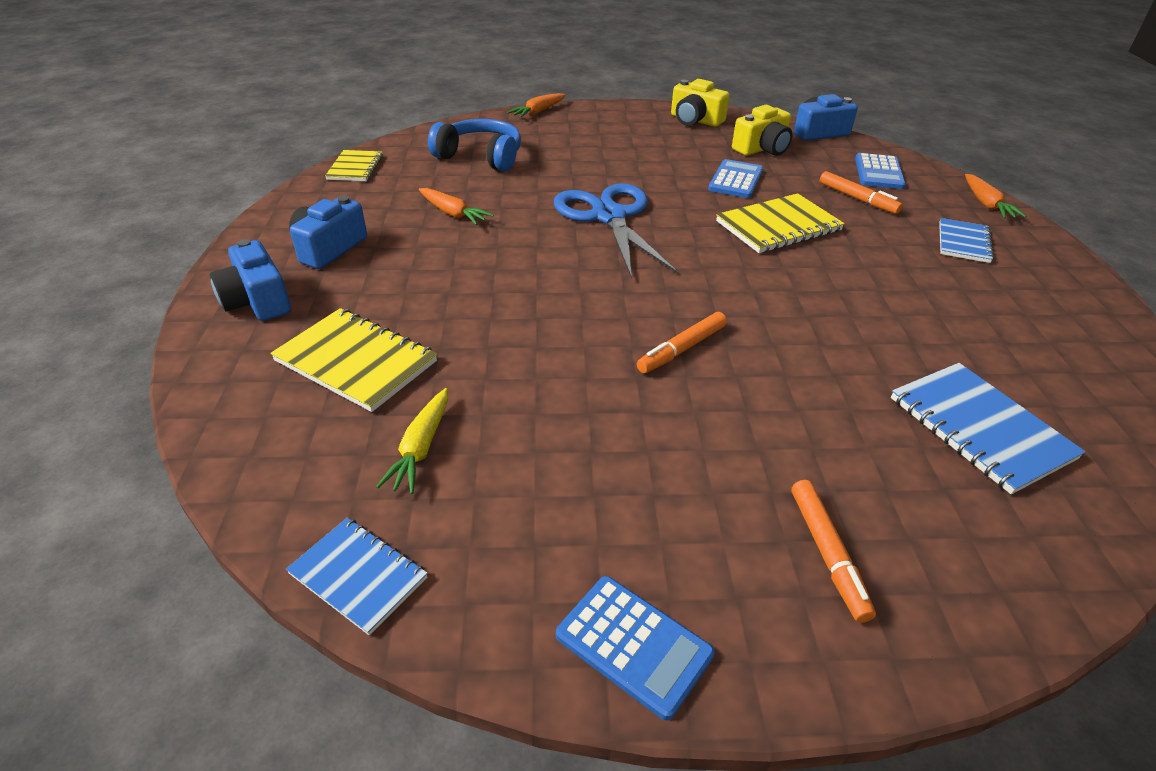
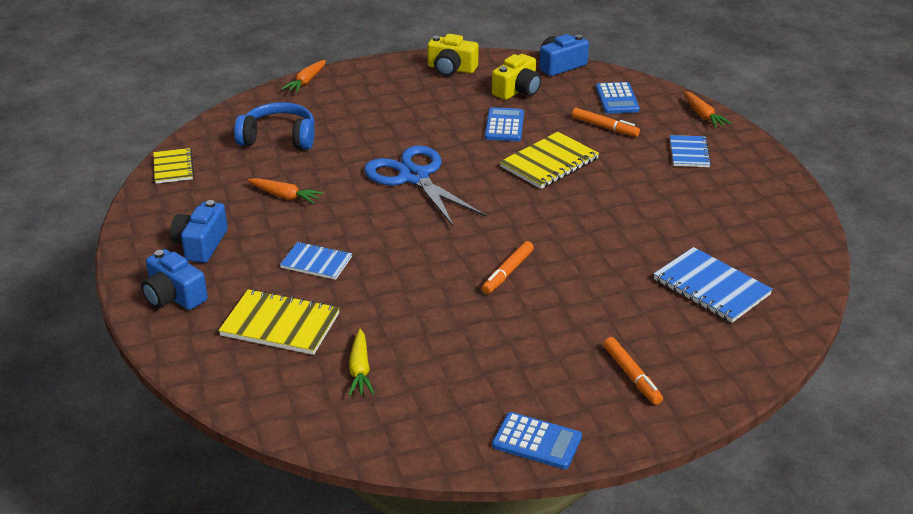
camera: 15 degrees left, 5 degrees down
(358, 576) = (362, 444): blue notebook -> blue notebook (316, 262)

